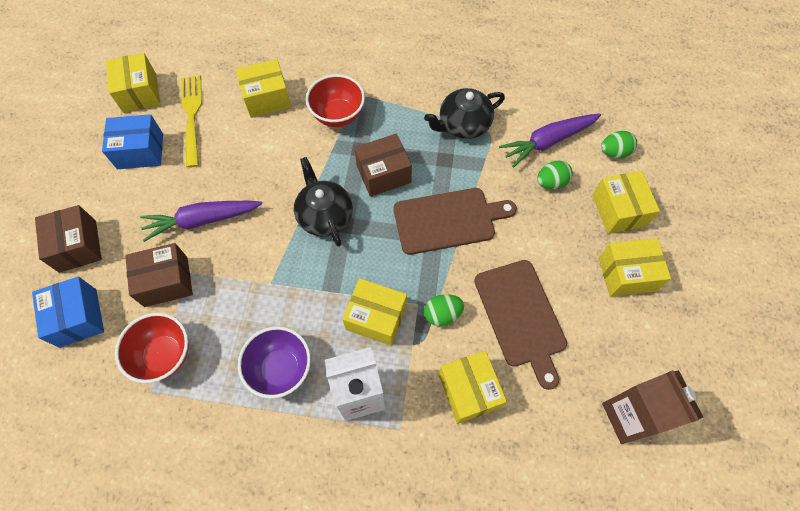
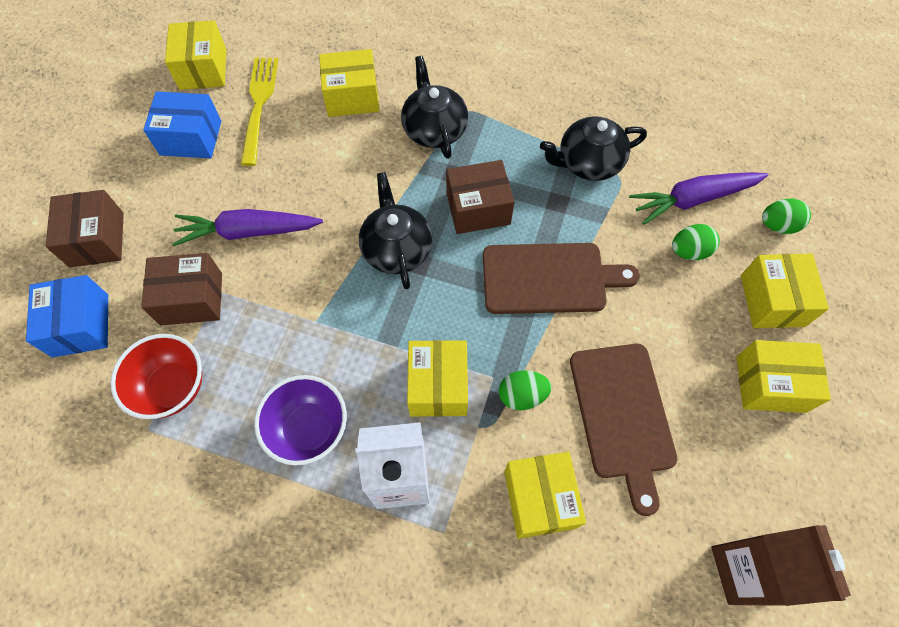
camera: 10 degrees right, 0 degrees up
(338, 115) = (434, 129): red bowl -> black teapot
(376, 318) = (438, 386): yellow box -> yellow box turned 60 degrees clockwise

